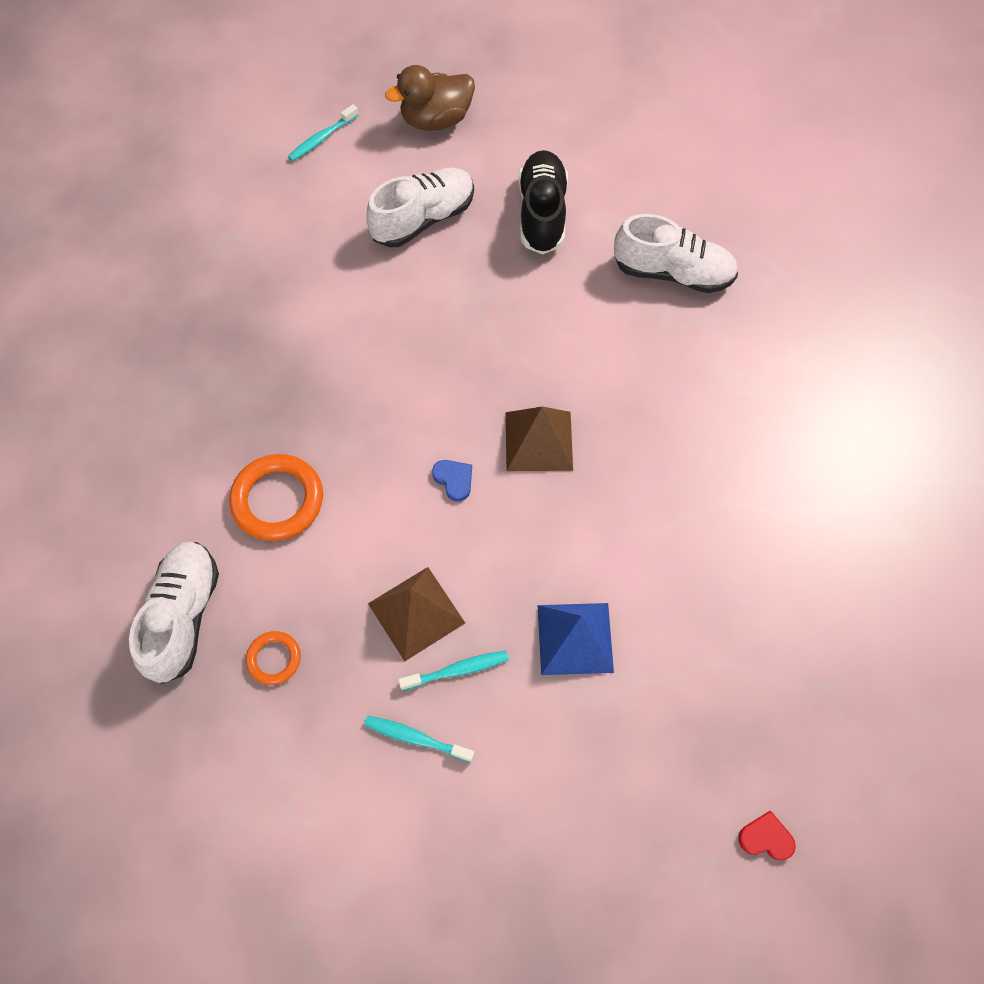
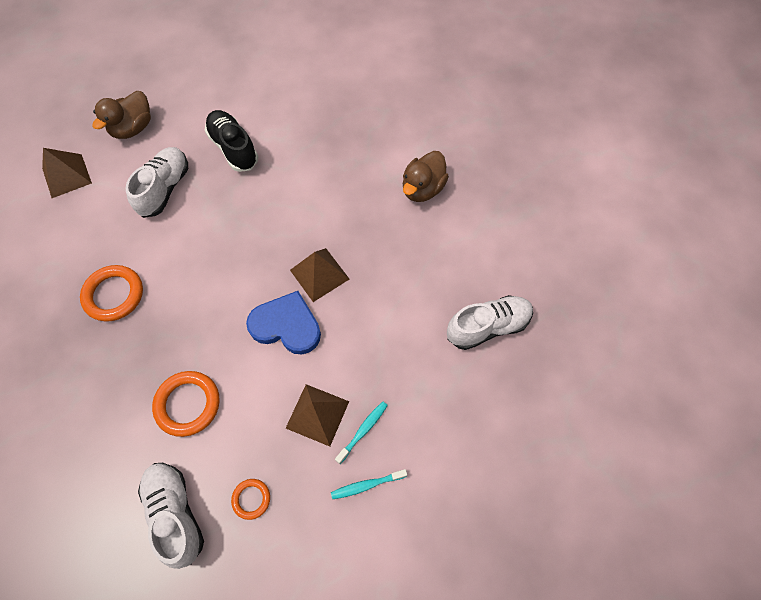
camera: 35 degrees left, 0 degrees up
(281, 317) = (114, 295): none -> orange ring
(322, 138) = (66, 176): turquoise toothbrush -> brown pyramid
(454, 480) = (286, 325): blue heart -> blue heart, size x2.34
(575, 638) = (414, 369): blue pyramid -> none
(672, 273) = (329, 141): white shoe -> white shoe (487, 327)
(756, 410) = (422, 189): none -> brown duck
(766, 838) = (580, 406): red heart -> none

